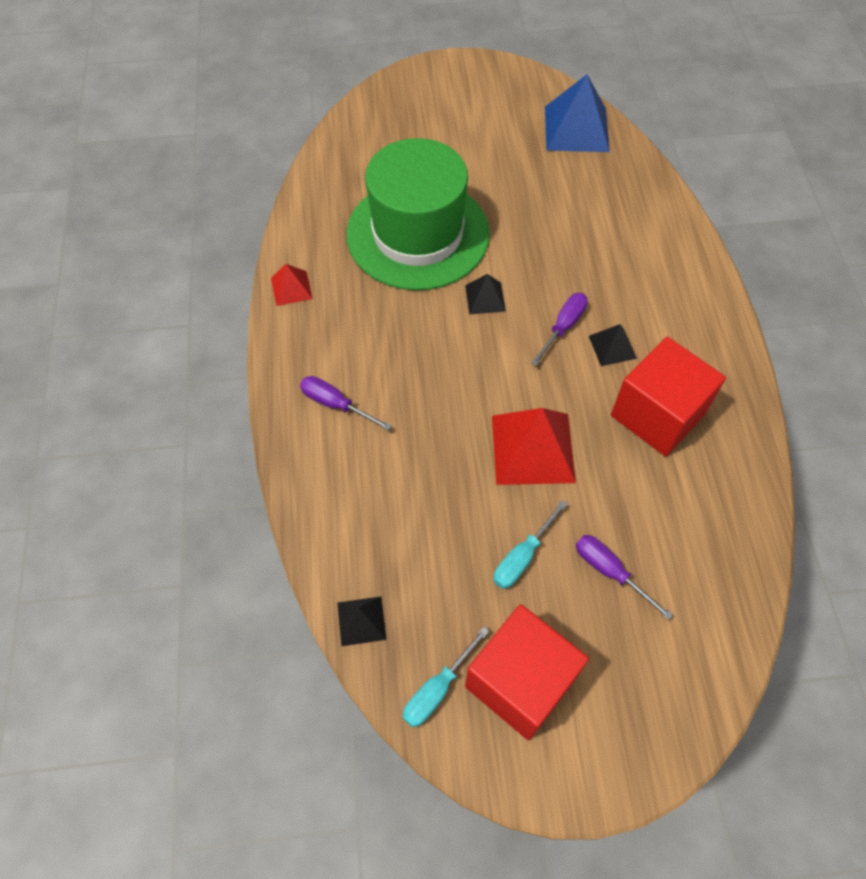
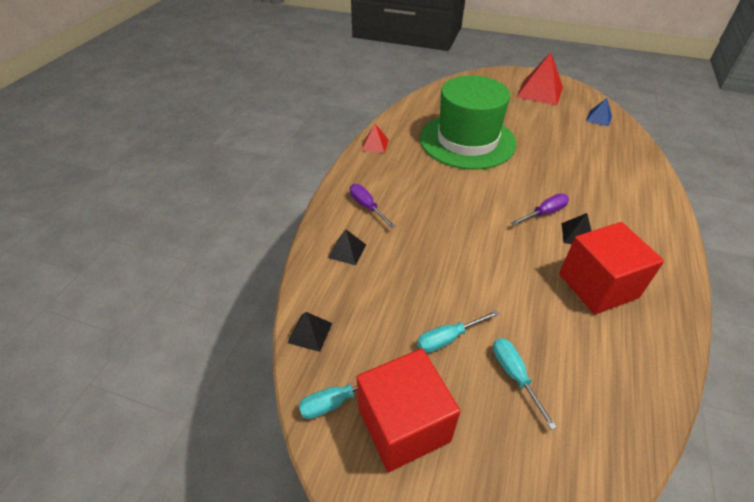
camera: 25 degrees right, 15 degrees down
(485, 298) = (495, 182): black pyramid -> black pyramid (347, 251)
(533, 448) = (489, 274): red pyramid -> red pyramid (540, 92)
(576, 128) = (598, 118): blue pyramid -> blue pyramid, size x0.52
(610, 571) = (514, 375): purple screwdriver -> turquoise screwdriver

